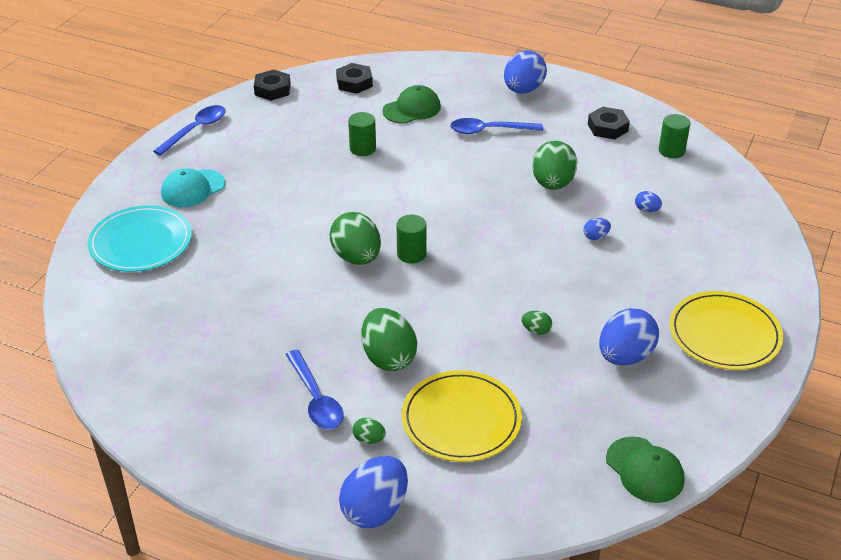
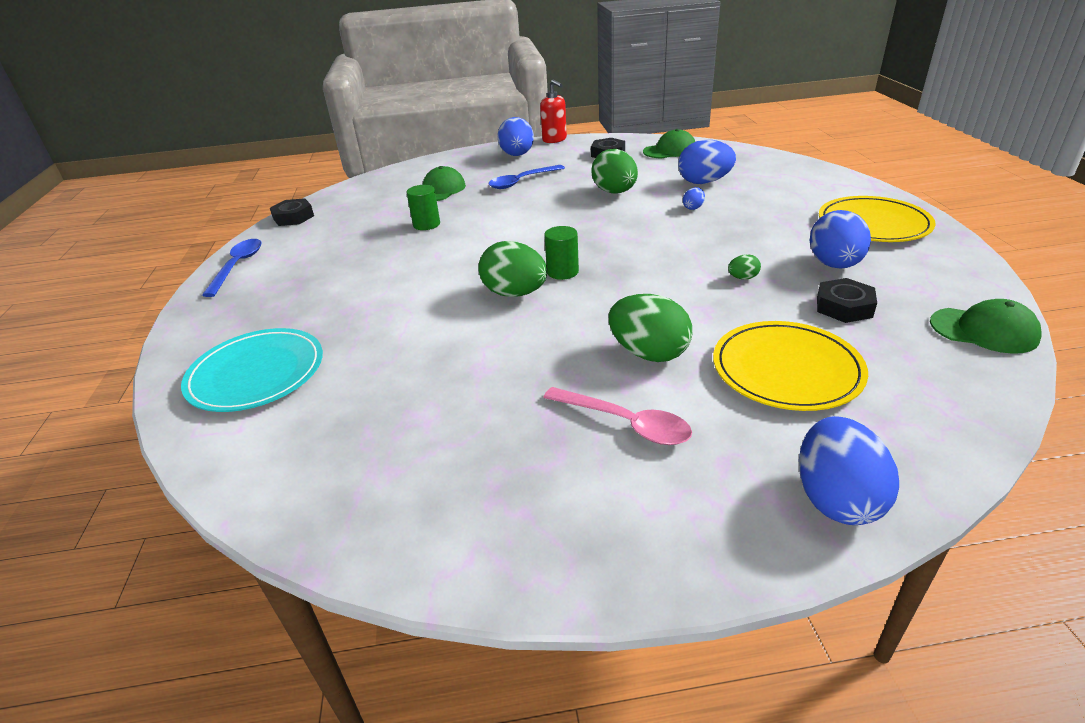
camera: 30 degrees left, 5 degrees down
(193, 189) = (278, 308): turquoise cap -> none
(316, 399) = (625, 423): blue spoon -> pink spoon
(354, 83) = (369, 191): black nut -> black nut (844, 307)
(369, 439) = (730, 432): green egg -> none
(582, 82) = (554, 139): none -> red soap dispenser
(647, 210) = (704, 182): blue egg -> blue egg, size x2.21
(671, 151) = (670, 150): green cylinder -> green cap

